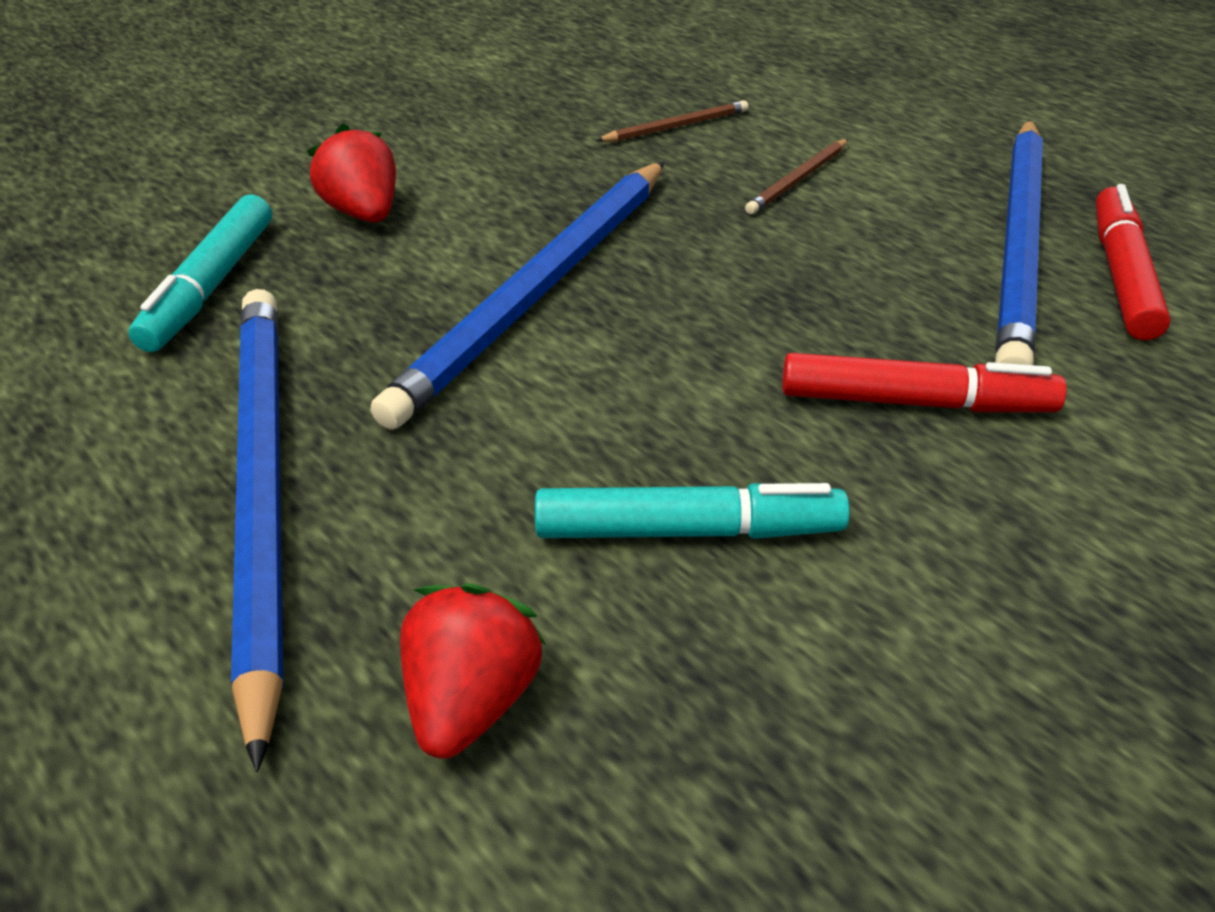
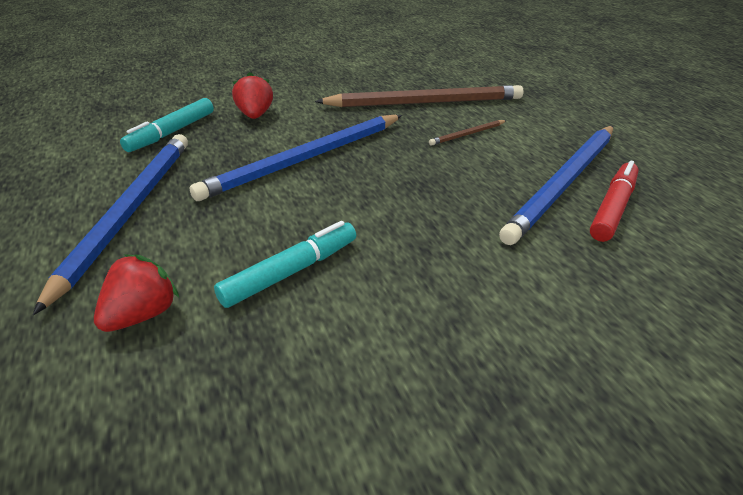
camera: 20 degrees right, 5 degrees down
(676, 126) = (425, 102): brown pencil -> brown pencil, size x2.39
(688, 530) = (291, 272): turquoise marker -> turquoise marker turned 60 degrees counterclockwise
(915, 402) = (448, 243): red marker -> none

